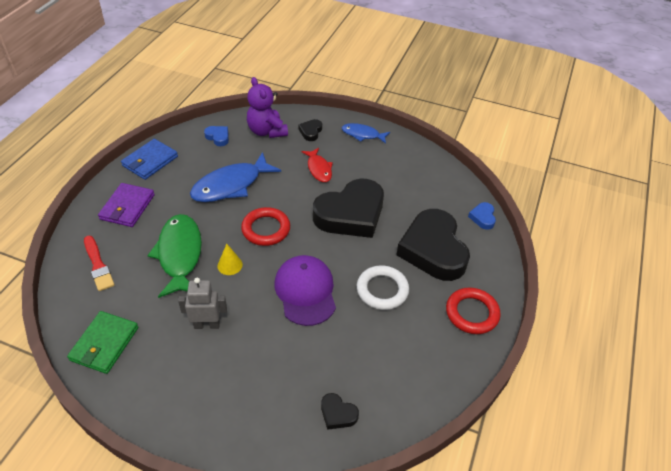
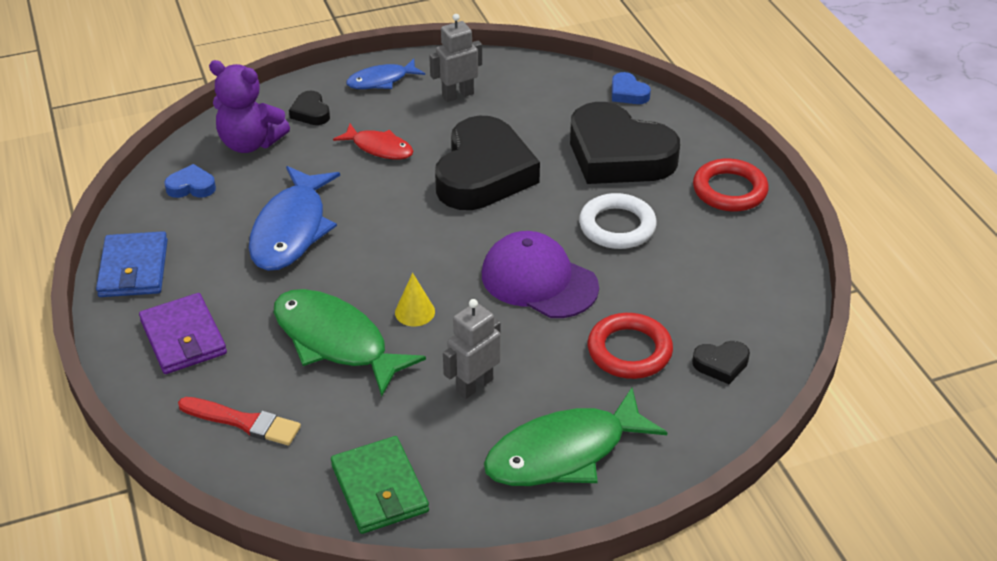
camera: 40 degrees left, 5 degrees down
(200, 396) = (564, 453): none -> green fish
(266, 229) = (405, 249): red ring -> red ring (629, 351)
(390, 164) = (457, 95): none -> grey robot

